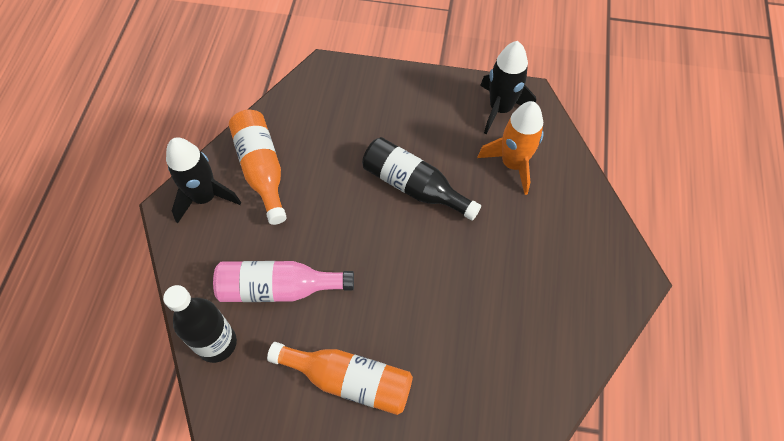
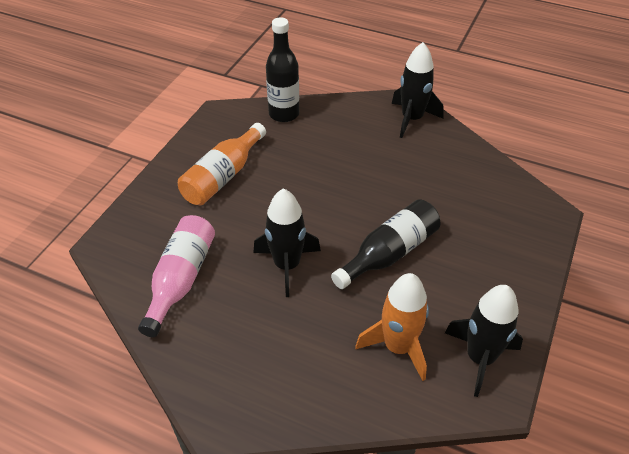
camera: 105 degrees right, 15 degrees down
(261, 170) = (432, 153): orange bottle -> none
(279, 288) = (315, 149): pink bottle -> pink bottle (181, 280)
(458, 271) = (287, 265): none -> black rocket

